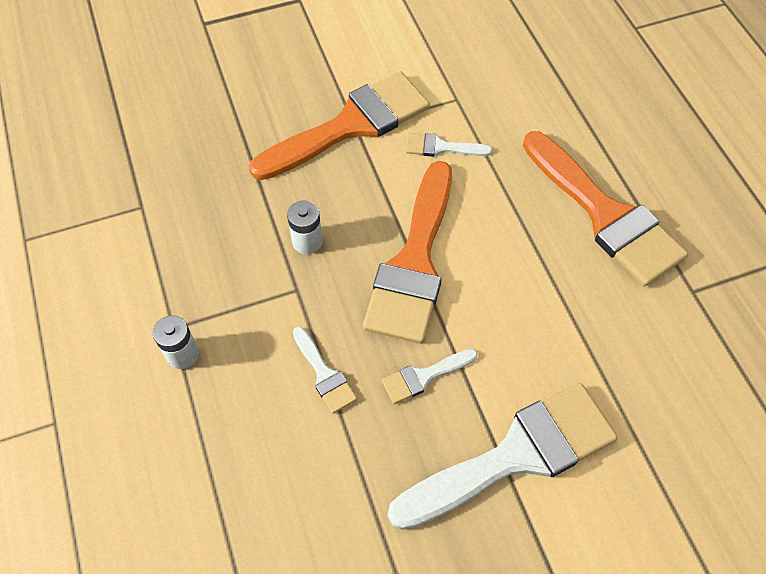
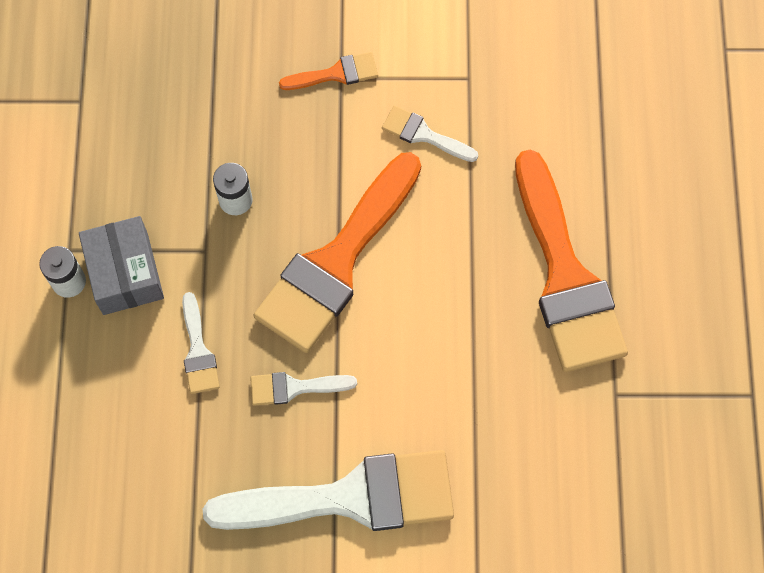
camera: 20 degrees right, 10 degrees up
(232, 330) = (125, 273): none -> grey box
(351, 125) = (336, 73): orange brush -> orange brush, size x0.44

